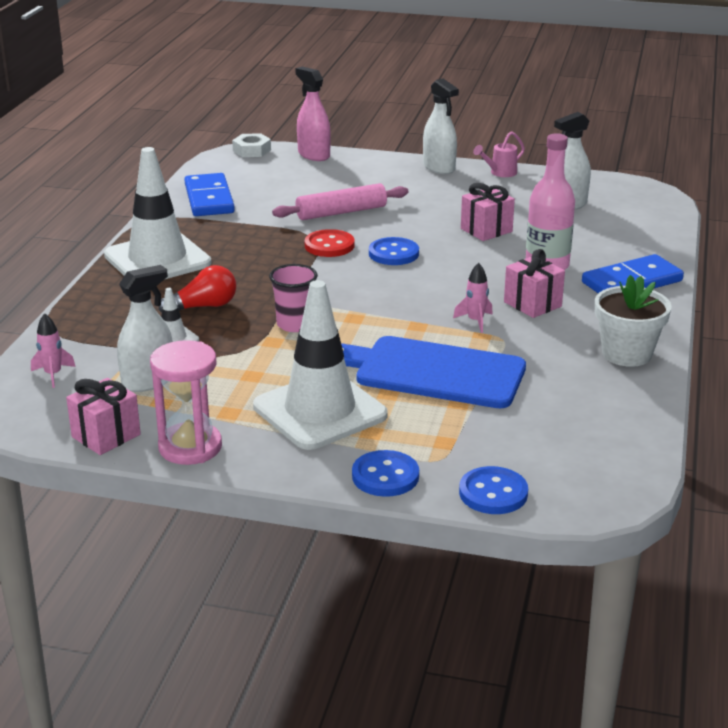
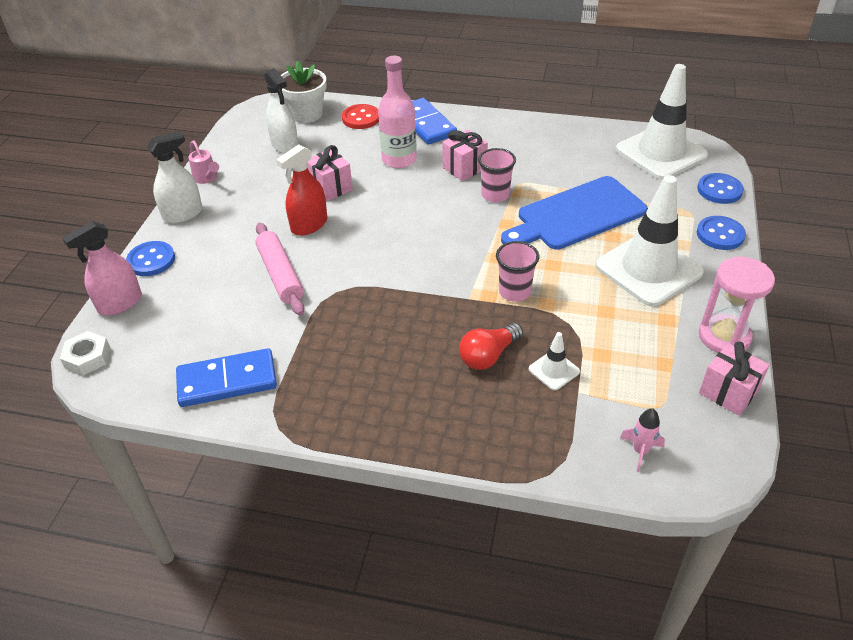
camera: 90 degrees left, 15 degrees up
(148, 381) = (633, 377): white spray bottle -> none
(157, 259) = (385, 406): white traffic cone -> white traffic cone (661, 153)
(203, 307) = (488, 355): red light bulb -> red light bulb turned 105 degrees counterclockwise
(329, 245) = (356, 279): red button -> red button (361, 118)
(393, 253) = (375, 239): blue button -> blue button (151, 260)
(419, 222) = (309, 225): none -> red spray bottle
(433, 372) = (577, 215): blue cutting board -> blue cutting board turned 45 degrees clockwise
(475, 321) = (495, 195): pink rocket -> pink cup
(626, 354) = (532, 132): white flower pot -> white flower pot (306, 114)

